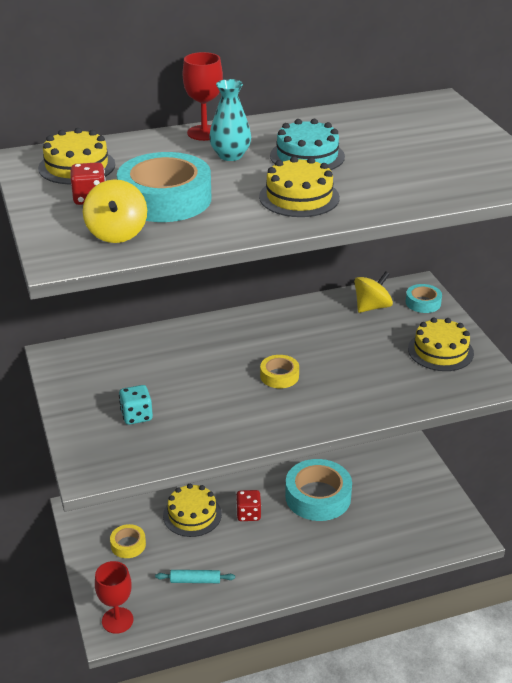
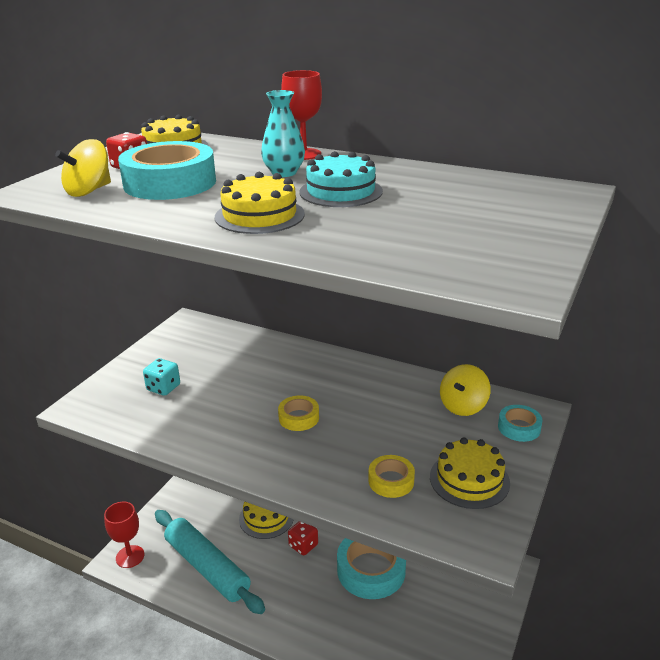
camera: 45 degrees right, 5 degrees down
(128, 545) = (202, 509): yellow tape -> yellow tape (391, 481)
(195, 580) = (207, 567): turquoise rolling pin -> turquoise rolling pin, size x2.33
(372, 307) = (463, 406): yellow spinning top -> yellow spinning top turned 120 degrees clockwise

